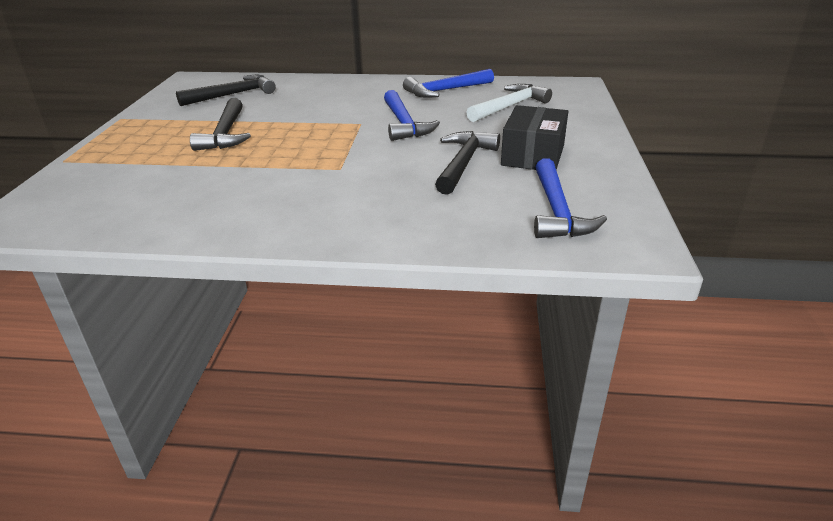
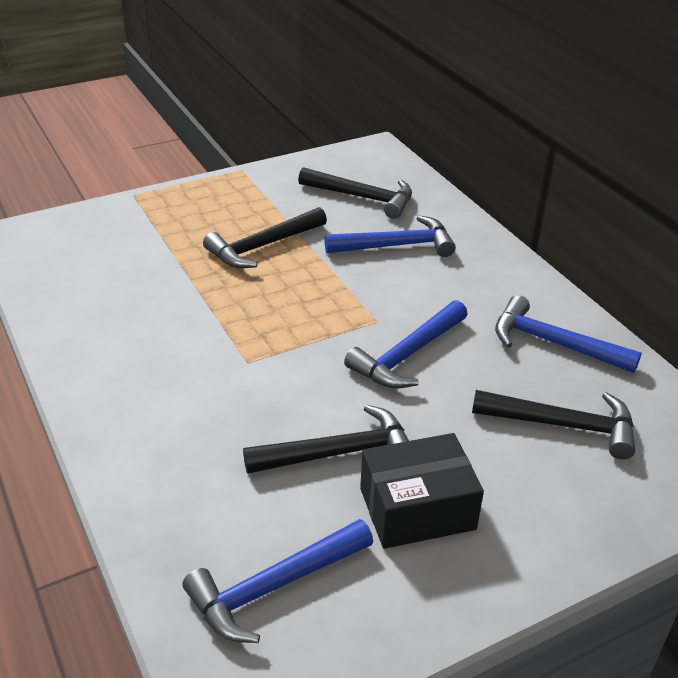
camera: 55 degrees right, 5 degrees up
(299, 99) = (397, 246): none -> blue hammer
(509, 106) = (563, 425): white hammer -> black hammer

